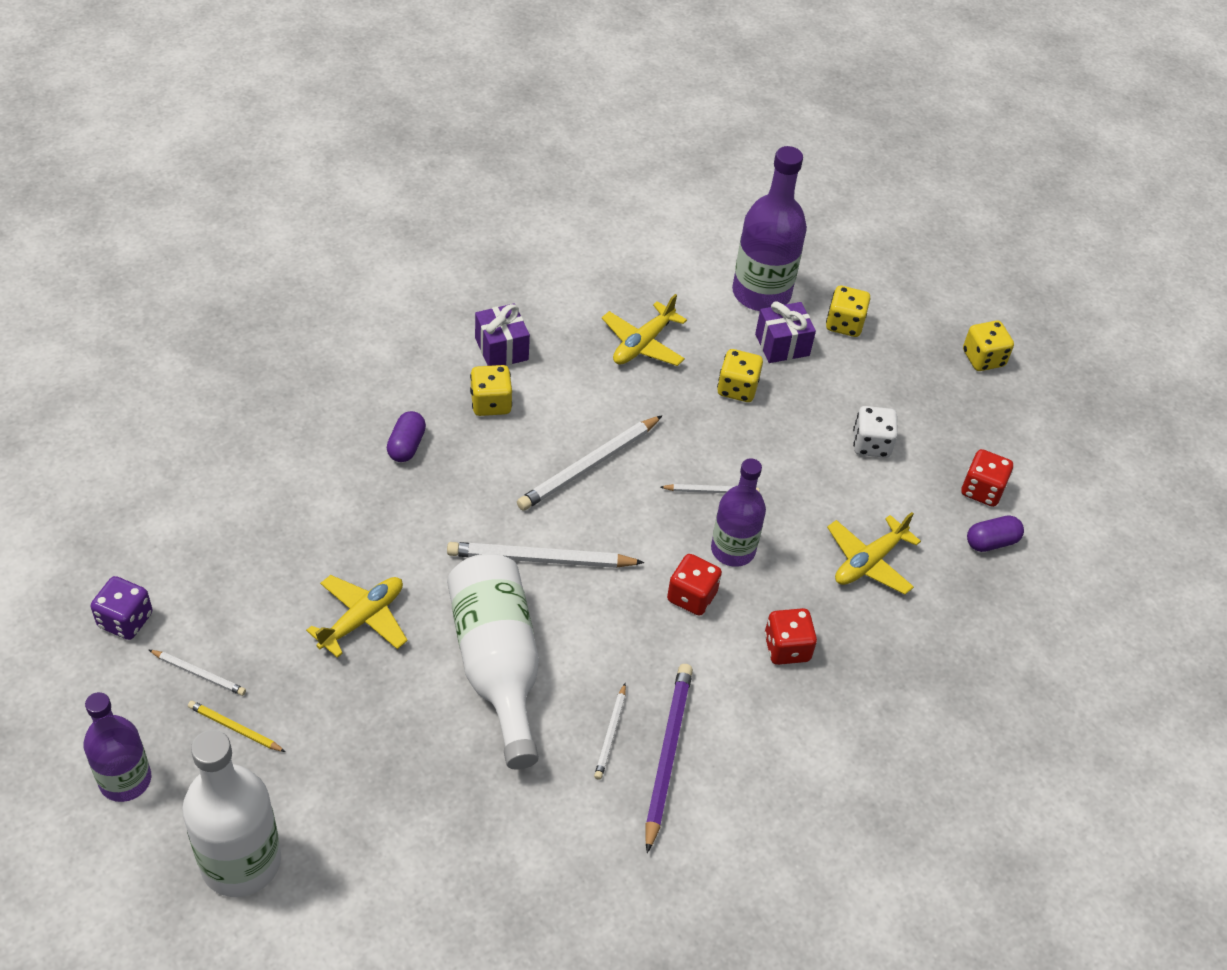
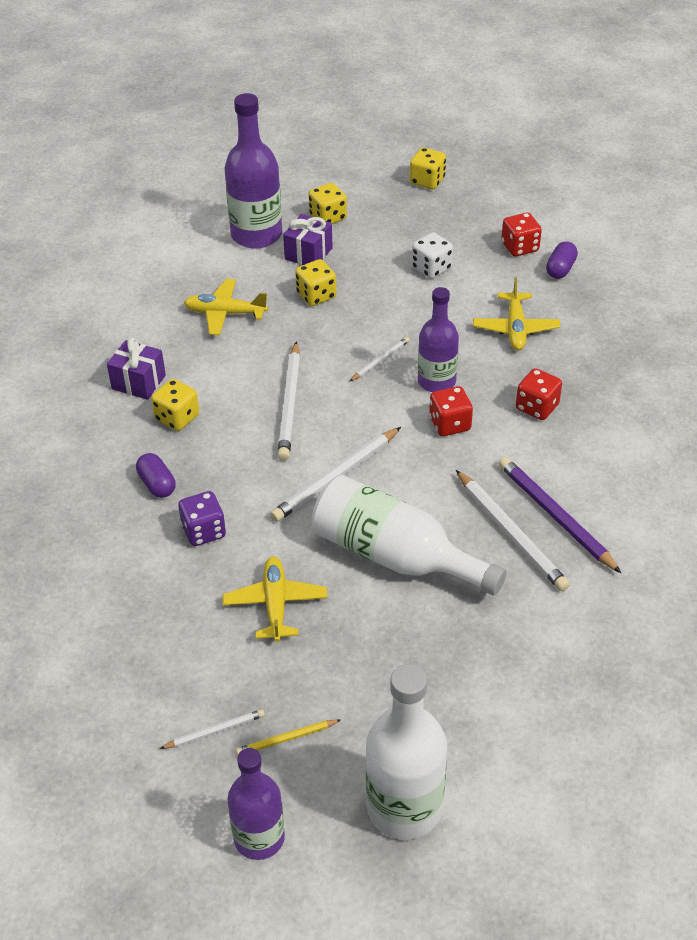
camera: 40 degrees left, 5 degrees down
(125, 620) = (114, 747): purple dice -> purple dice (204, 531)
(610, 733) = (510, 533): white pencil -> white pencil, size x1.89
(643, 344) = (225, 313): yellow plane -> yellow plane turned 105 degrees clockwise

